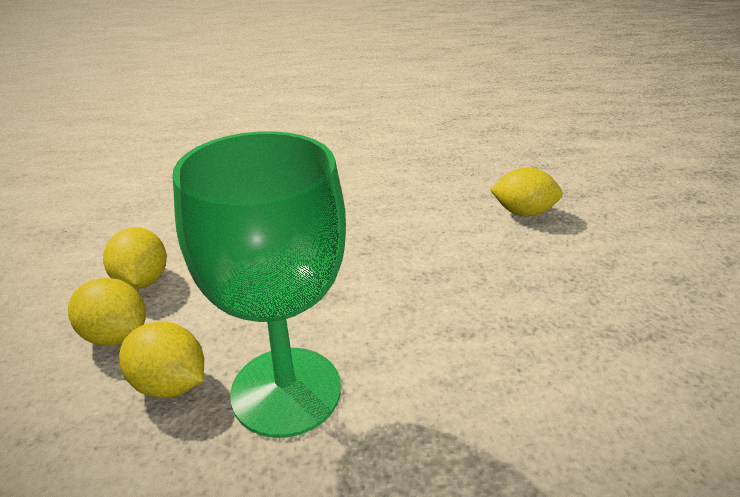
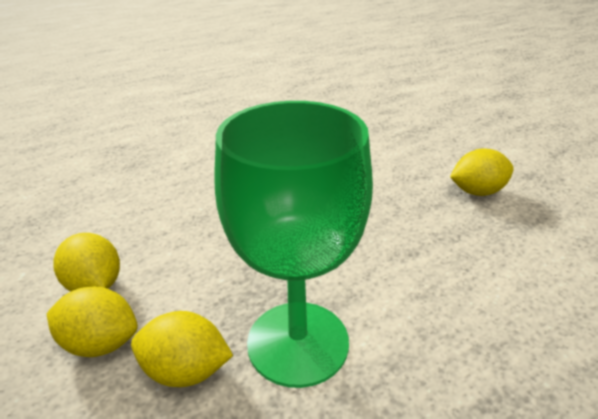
camera: 20 degrees left, 0 degrees up
(522, 212) = (395, 150): yellow lemon -> yellow lemon (477, 192)

